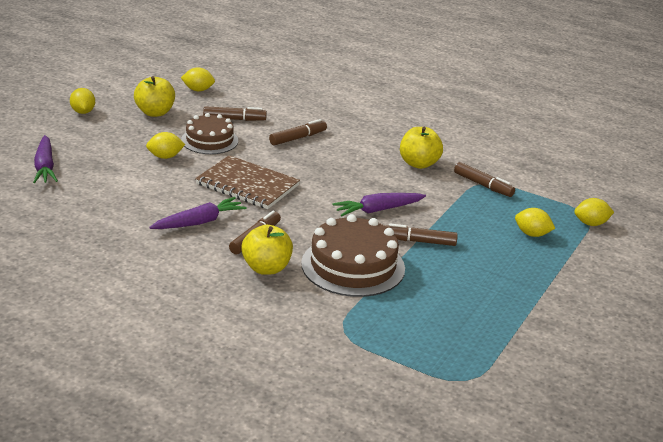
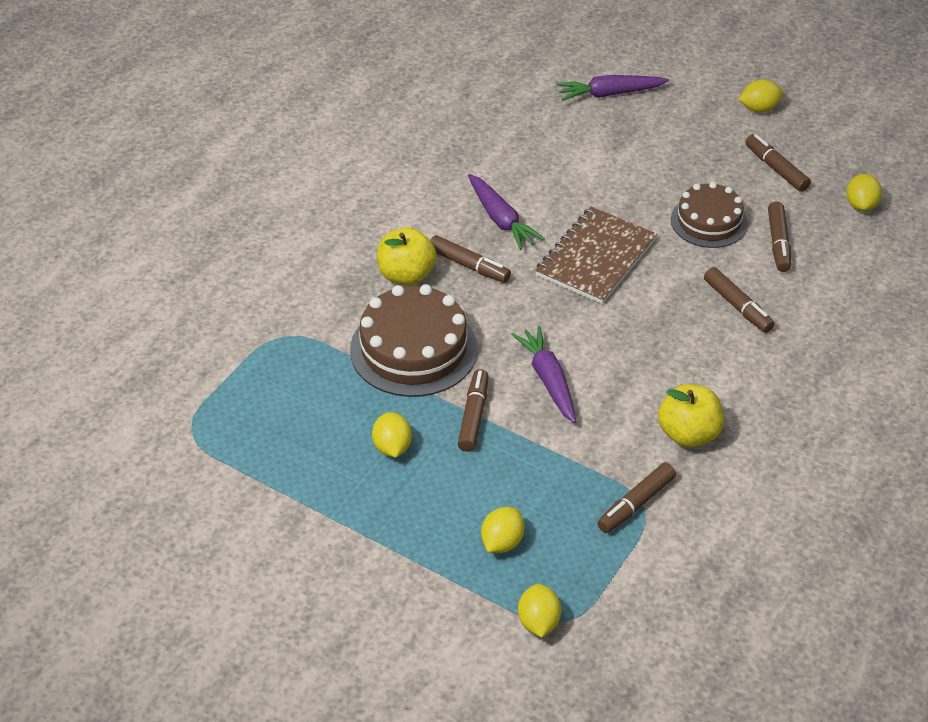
camera: 95 degrees right, 15 degrees up
(155, 112) = (776, 169): yellow apple -> brown marker
(165, 157) = (655, 184): yellow lemon -> yellow lemon (392, 447)

